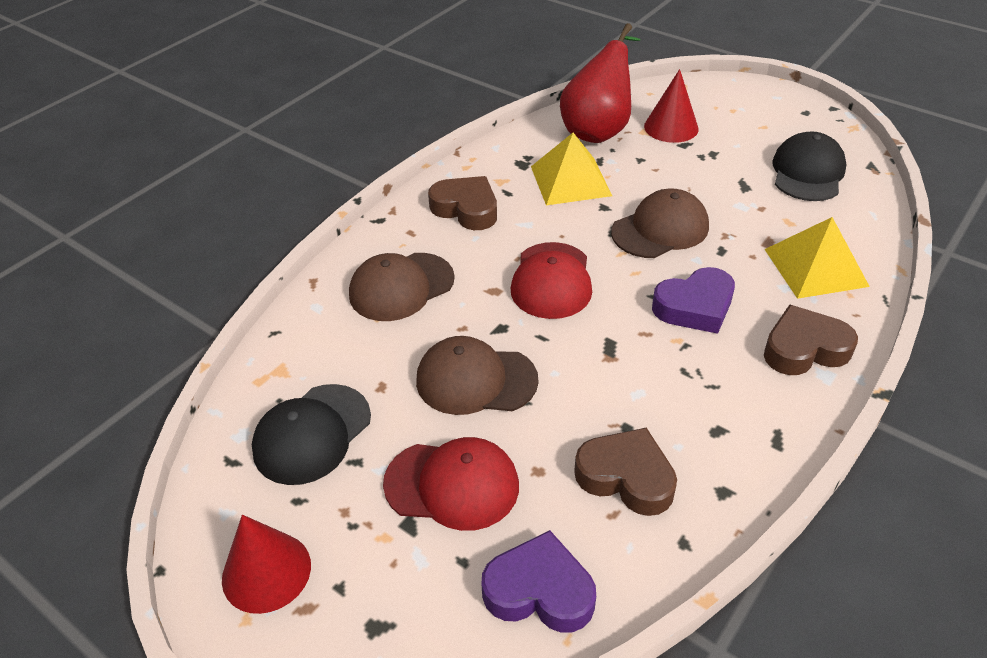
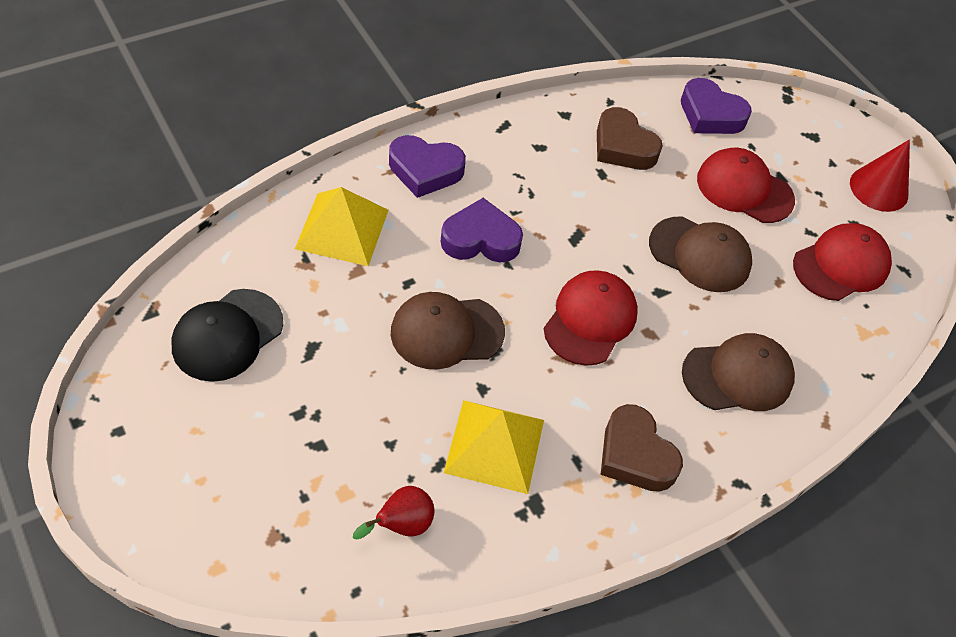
camera: 165 degrees left, 10 degrees up
(312, 434) = (841, 265): black cap -> red cap
(598, 129) = (401, 525): red pear -> red pear, size x0.49
(671, 127) = (308, 484): red cone -> none
(804, 349) = (425, 170): brown heart -> purple heart

